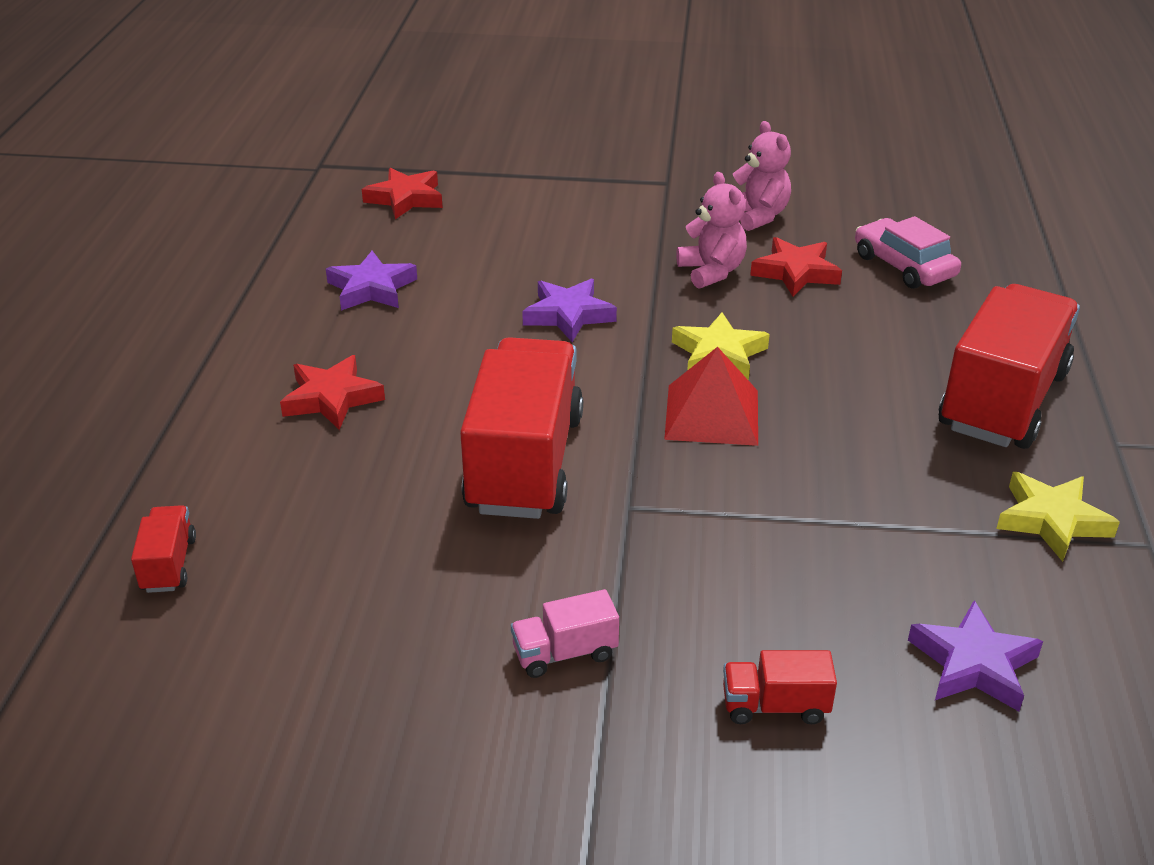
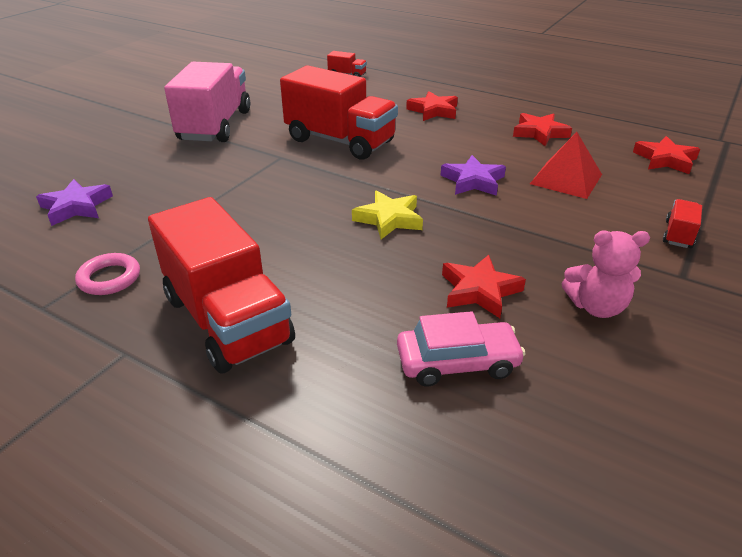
camera: 115 degrees right, 0 degrees up
(371, 288) = (539, 133): purple star -> red star
(565, 653) = (215, 126): pink truck -> pink truck, size x2.37
(711, 272) = (502, 249): pink teddy bear -> none
(712, 414) = (329, 198): red pyramid -> red pyramid (566, 179)
(775, 706) = (131, 156): red truck -> red truck (678, 234)
(1052, 520) = (109, 278): yellow star -> pink ring

